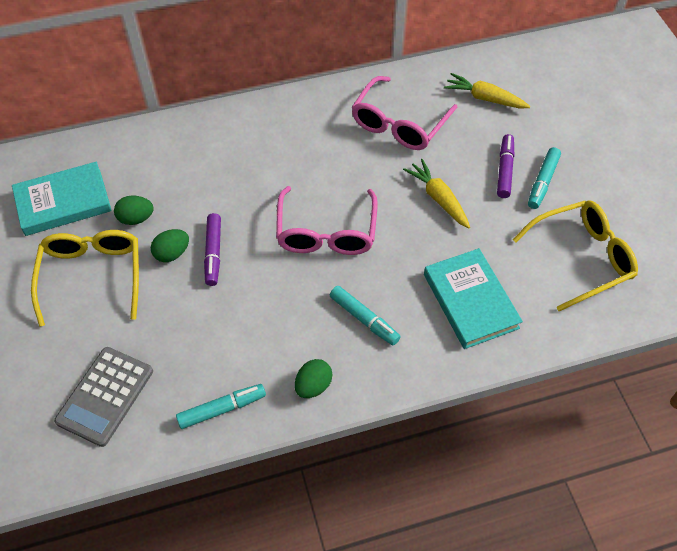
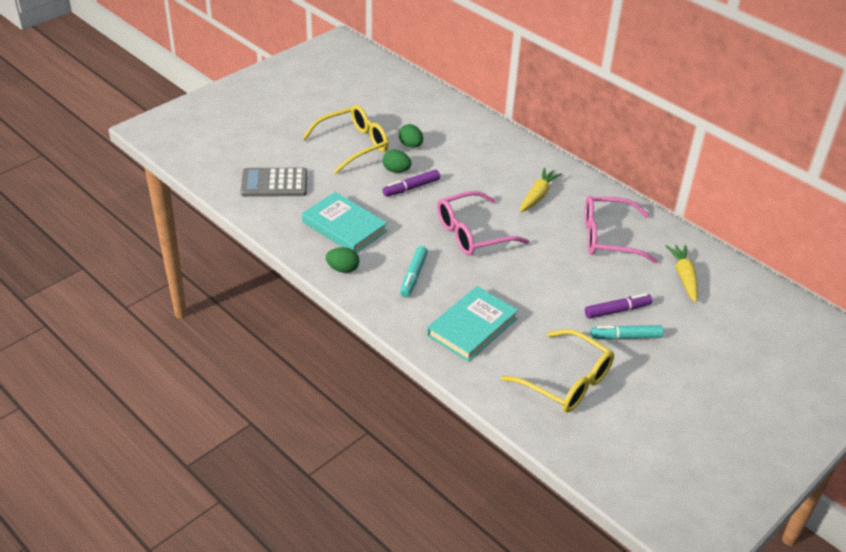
camera: 60 degrees right, 15 degrees down
(63, 202) = (398, 112): turquoise book -> turquoise book (344, 226)
(222, 409) = (298, 234): turquoise marker -> none
(438, 198) = (554, 281): yellow carrot -> yellow carrot (538, 195)

